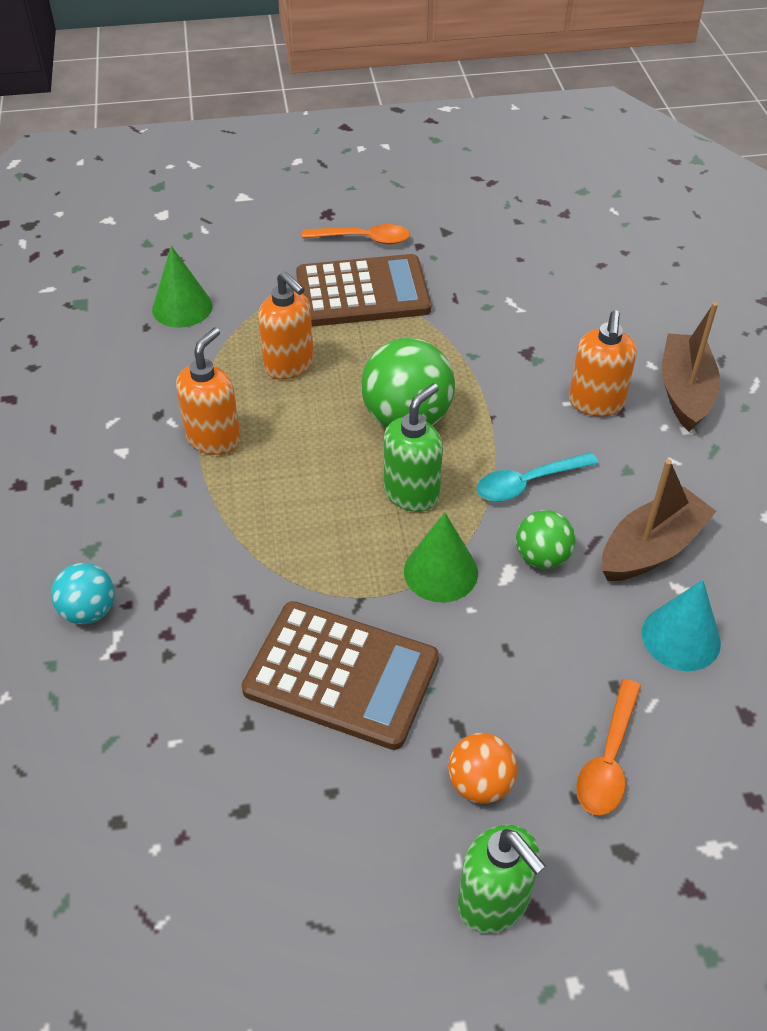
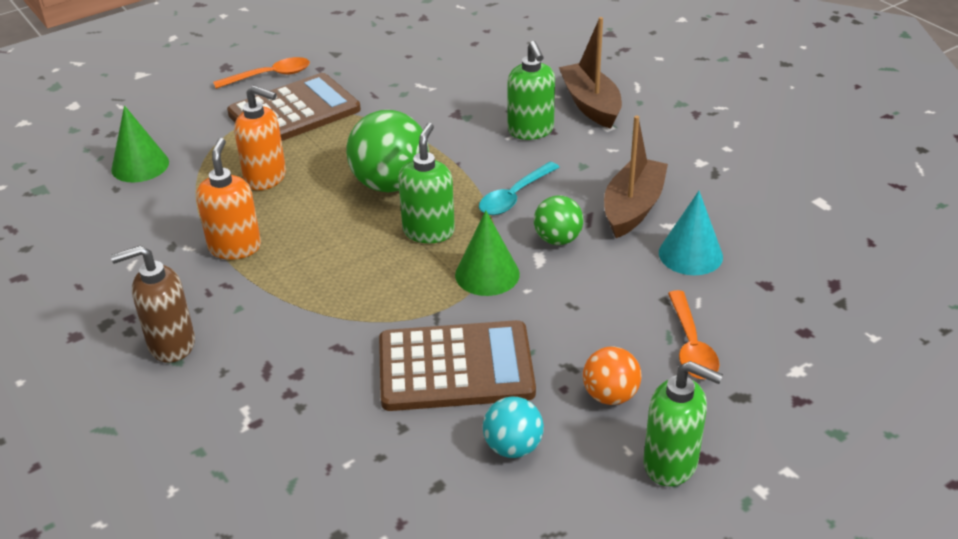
camera: 25 degrees left, 10 degrees down
(89, 611) = (207, 402): turquoise ball -> turquoise ball (513, 447)
(94, 530) = (171, 344): none -> brown soap dispenser
(596, 403) = (531, 131): orange soap dispenser -> green soap dispenser

